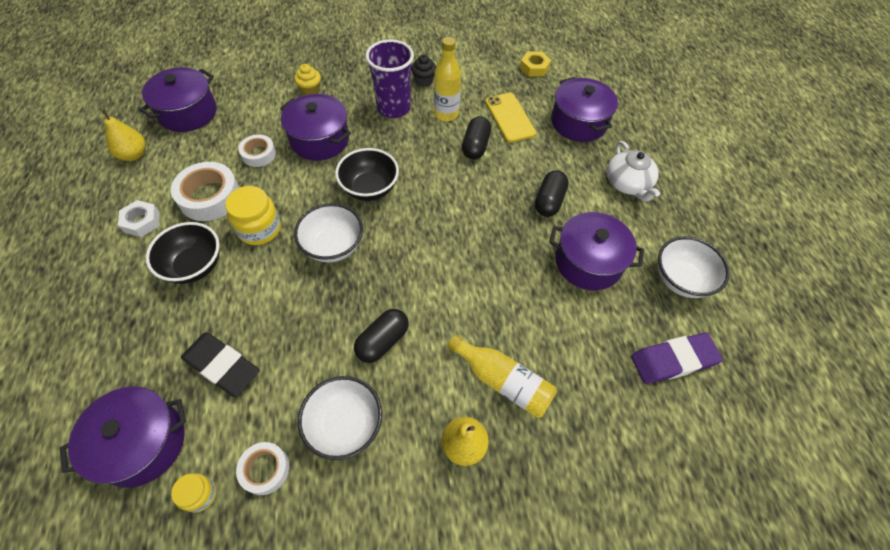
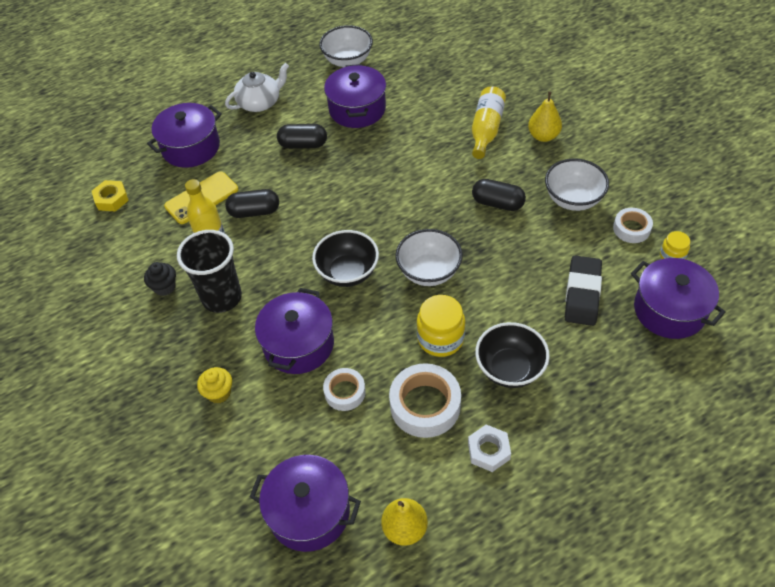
camera: 105 degrees left, 5 degrees down
(393, 108) = (222, 297): purple cup -> black cup
(673, 360) = (418, 55): purple eraser -> none

